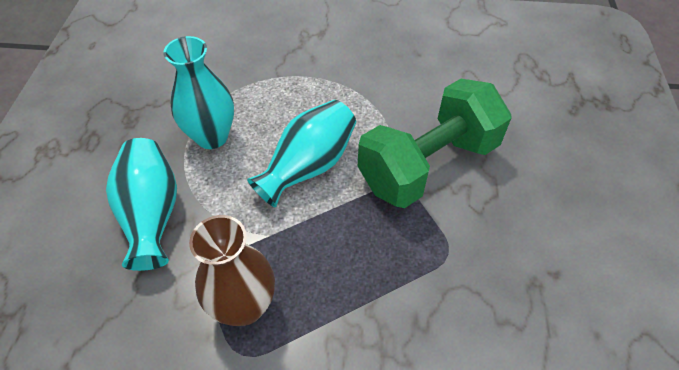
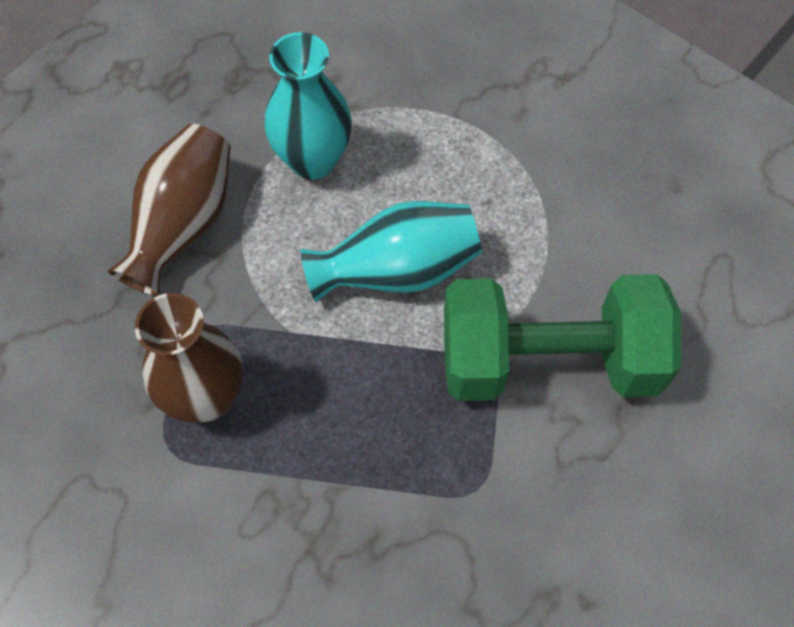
camera: 35 degrees right, 10 degrees up
(152, 214) = (182, 224): turquoise vase -> brown vase

